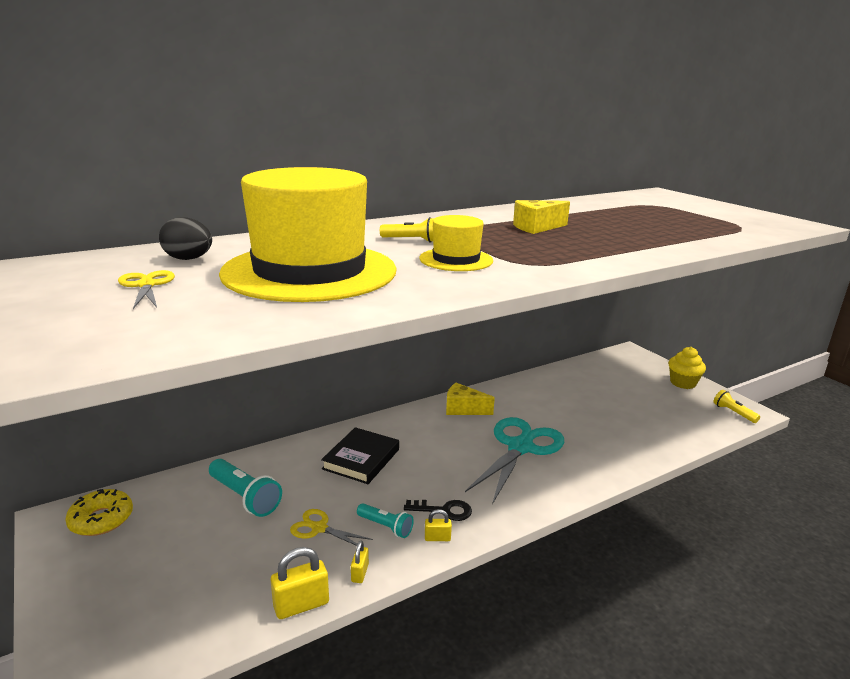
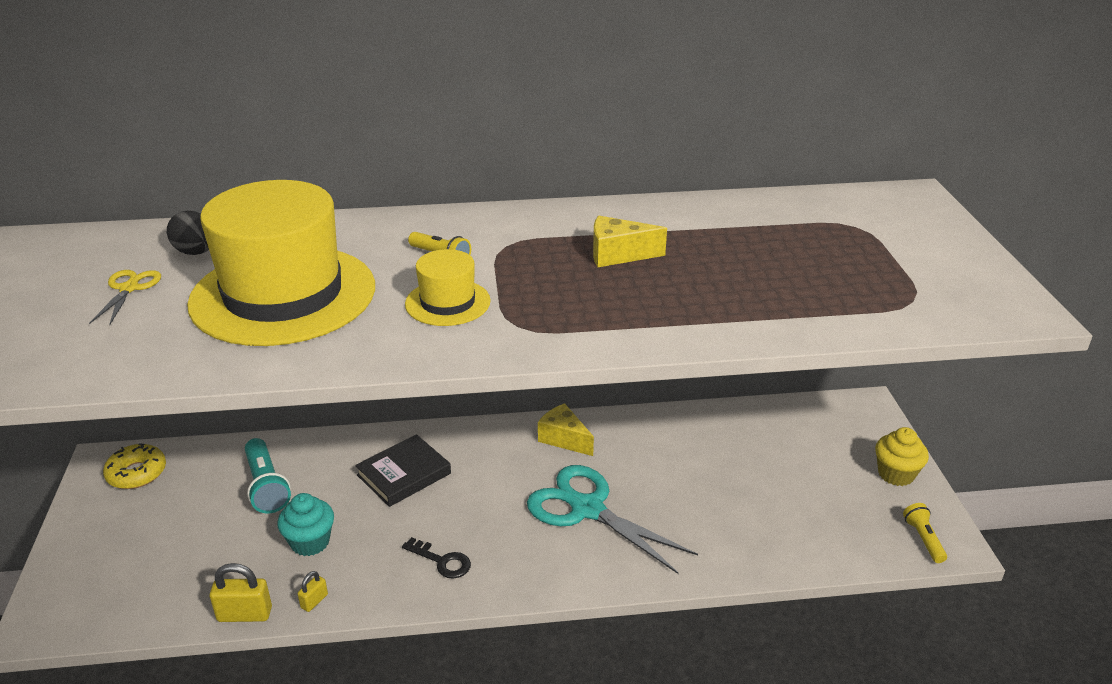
camera: 25 degrees right, 10 degrees up
(319, 528) = (310, 542): yellow scissors -> turquoise cupcake
(386, 526) = (372, 560): turquoise flashlight -> none
(437, 538) = (412, 589): yellow padlock -> none
(520, 447) = (587, 509): turquoise scissors -> turquoise scissors turned 105 degrees counterclockwise

